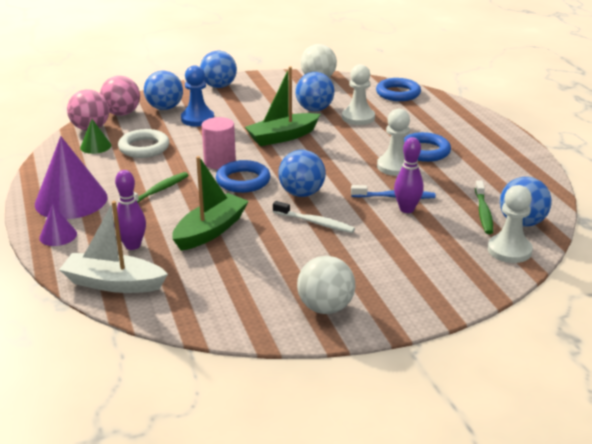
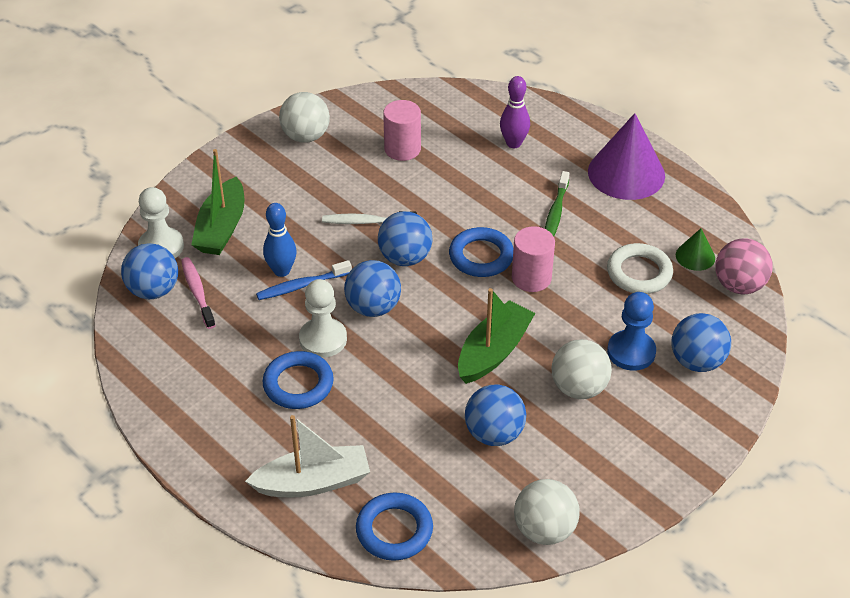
camera: 155 degrees right, 15 degrees up
(58, 235) = (589, 132): purple cone -> none
(114, 283) = (492, 105): white boat -> white boat (313, 482)
(122, 113) = (737, 329): pink ball -> none
(210, 231) = (459, 180): green boat -> green boat (222, 228)
(219, 86) = (677, 447): blue ball -> blue ball (373, 307)
(237, 269) = (402, 149): none -> pink cylinder
(246, 113) = (579, 388): none -> white ball
(358, 118) = (420, 434): white pawn -> none
(407, 209) = (281, 271): purple bowling pin -> blue bowling pin
(483, 212) = (197, 292): green toothbrush -> pink toothbrush

